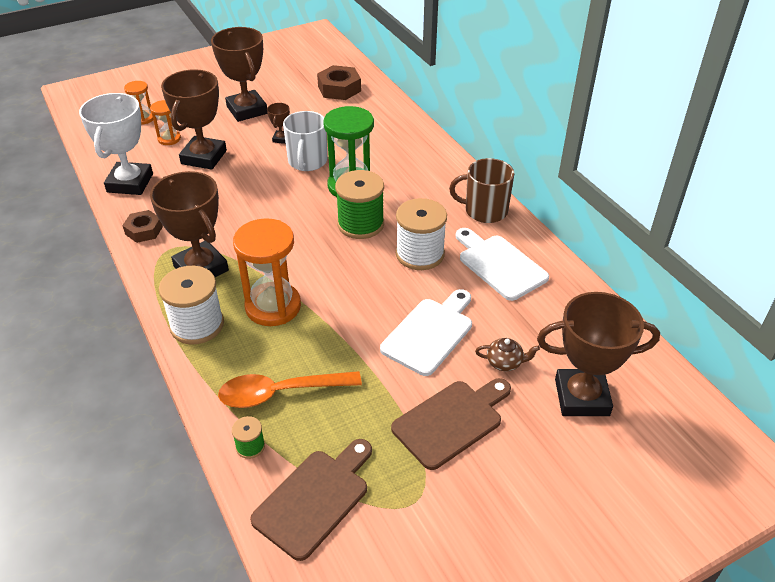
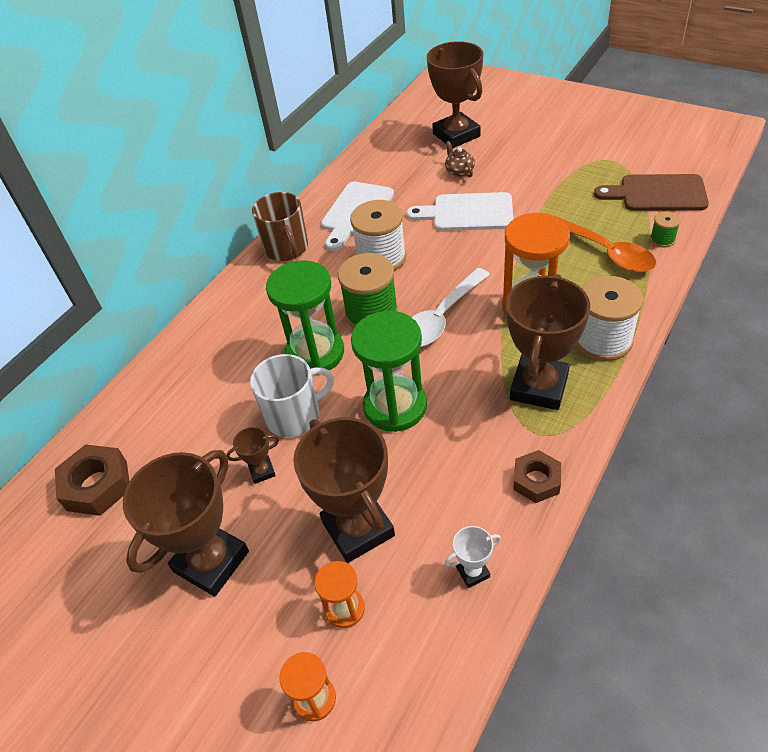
camera: 115 degrees left, 5 degrees up
(130, 183) = (473, 572): white trophy -> white trophy, size x0.44
(204, 157) = (358, 529): brown trophy -> brown trophy turned 75 degrees clockwise
(265, 201) = (395, 406): none -> green hourglass
(317, 255) = (441, 317): none -> white spoon
(451, 421) = (534, 171): brown cutting board -> none

